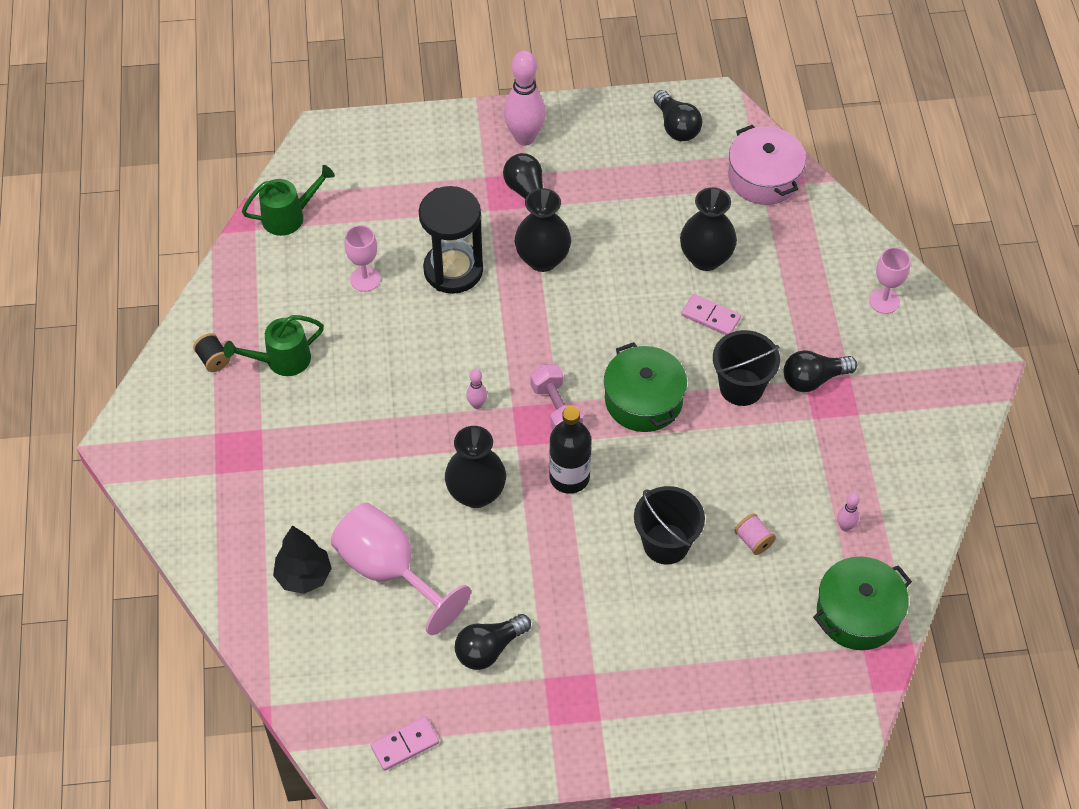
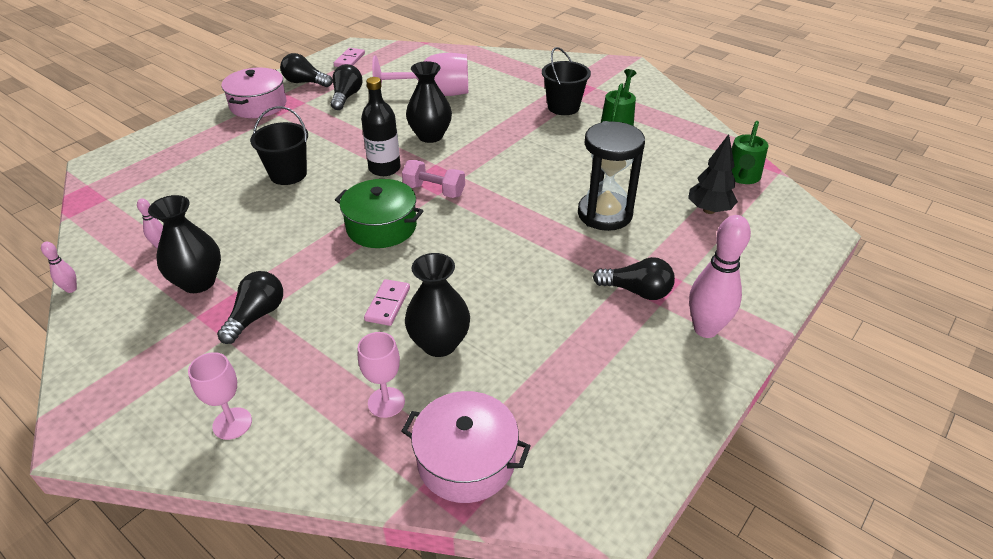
camera: 135 degrees right, 15 degrees down
(213, 360) = (648, 106): black spool -> none
(304, 576) = (472, 74): black tree -> black tree (709, 210)
(365, 279) = (644, 177): pink goblet -> pink goblet (386, 402)
(477, 405) = (485, 166): pink bowling pin -> pink bowling pin (71, 289)
(542, 259) = (560, 258): black vase -> black vase (198, 282)
(600, 718) = (258, 105): none -> pink pot
(676, 126) = (609, 445): black light bulb -> black light bulb (305, 82)
(710, 317) = (387, 304): pink domino -> pink domino turned 60 degrees counterclockwise
(741, 387) = (315, 275): black bucket -> black bucket (563, 107)
(753, 540) = (227, 204): pink spool -> none
(858, 613) = (120, 210): green pot -> none

